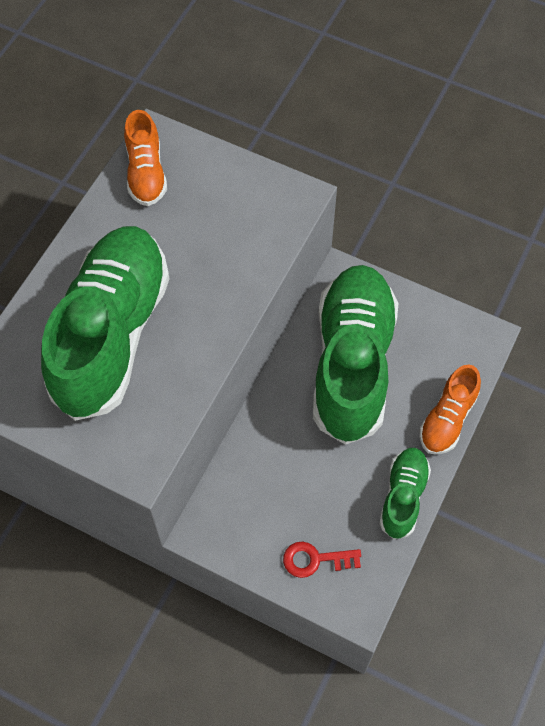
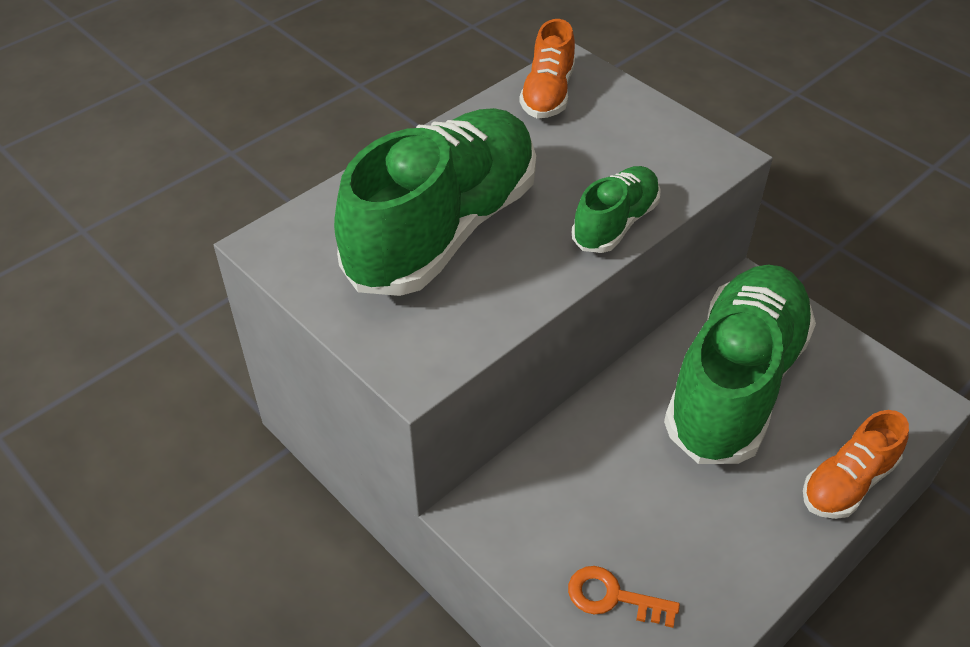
camera: 20 degrees right, 15 degrees down
(315, 559) = (613, 597): red key -> orange key
(403, 497) = (759, 558): green shoe -> green shoe (615, 223)

